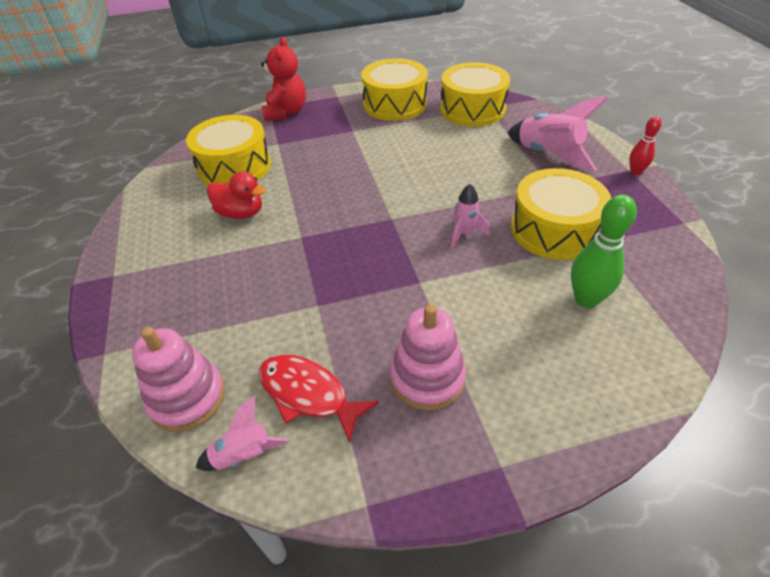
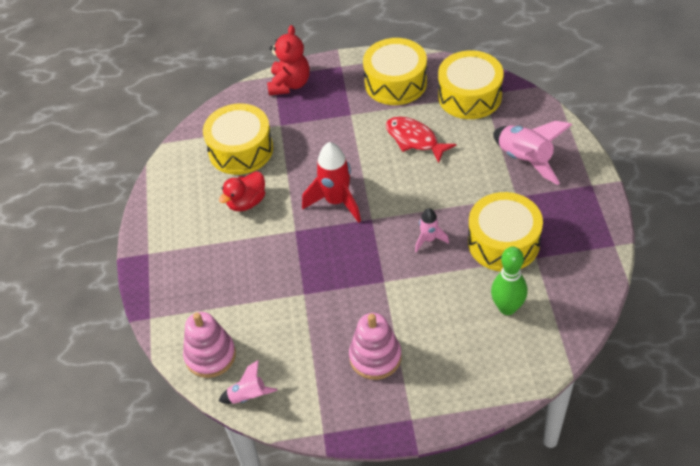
camera: 10 degrees right, 5 degrees up
(241, 213) = (246, 202): red duck -> red duck turned 105 degrees clockwise
(308, 394) = (292, 361): red fish -> red fish (414, 139)
(347, 205) = (336, 201): none -> red rocket
(635, 172) = (596, 188): red bowling pin -> none

